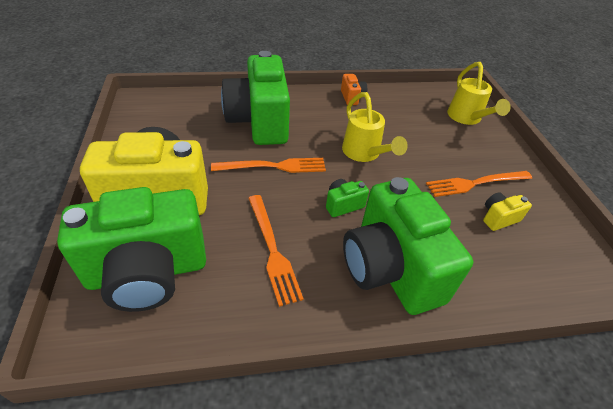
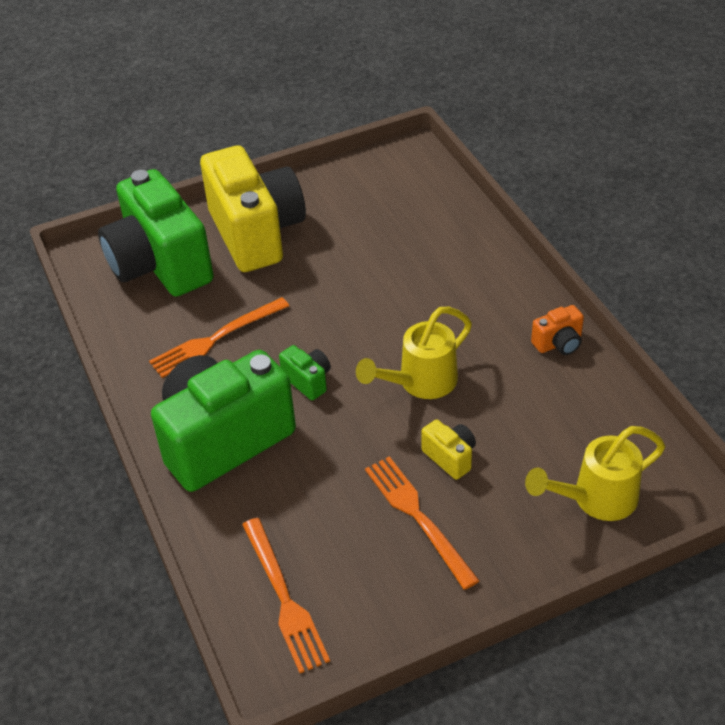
camera: 80 degrees right, 0 degrees up
(259, 122) = (430, 265): green camera -> none
(274, 166) = (347, 304): orange fork -> orange fork (284, 598)
(498, 218) = (352, 545): yellow camera -> yellow camera (450, 457)

